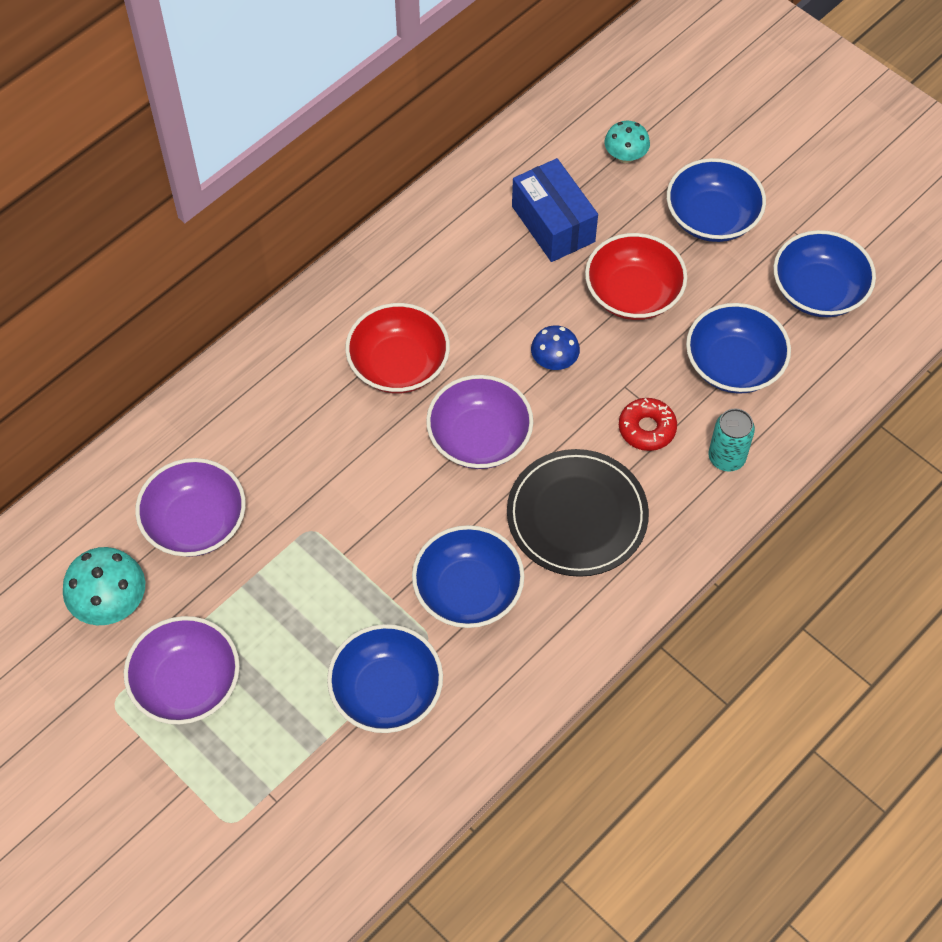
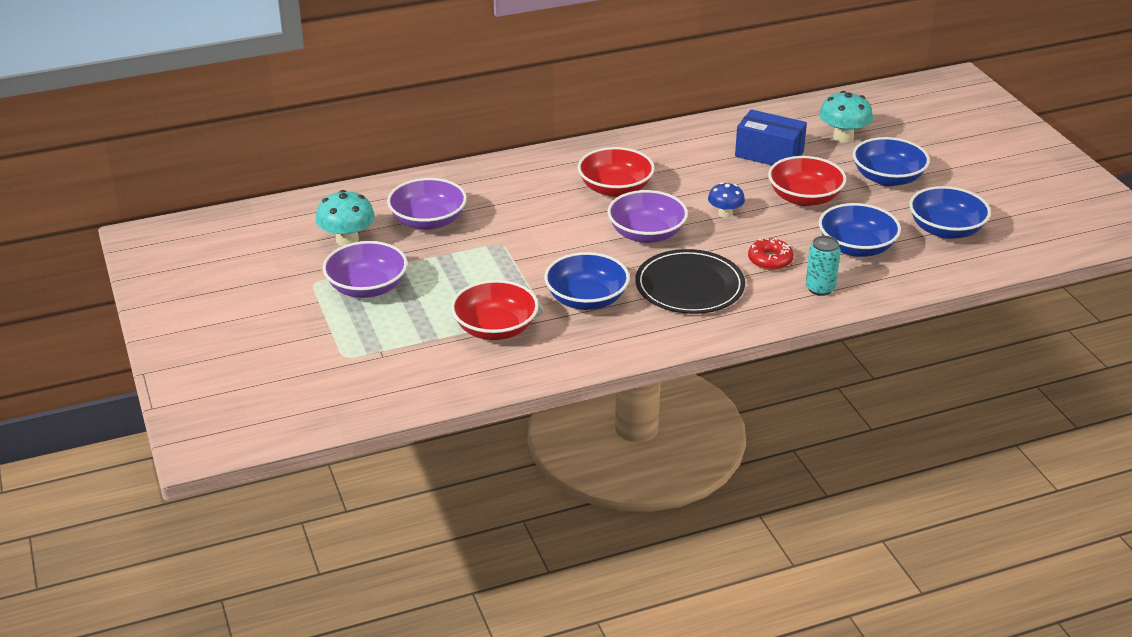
camera: 25 degrees right, 25 degrees down
(386, 691) = (495, 328): blue bowl -> red bowl
(553, 224) = (769, 154): blue box -> blue box turned 60 degrees counterclockwise
(625, 156) = (843, 137): turquoise mushroom -> turquoise mushroom, size x1.55

